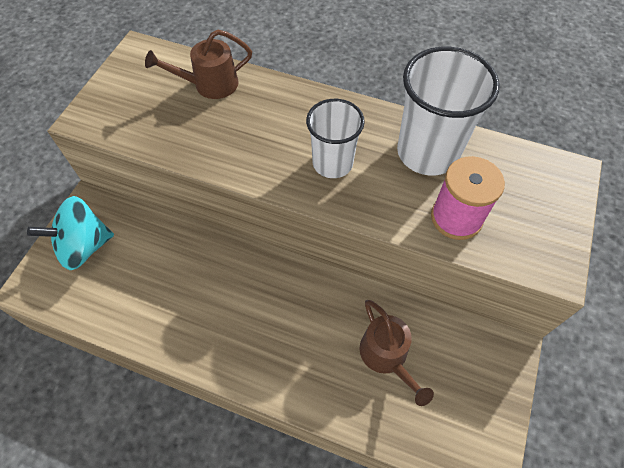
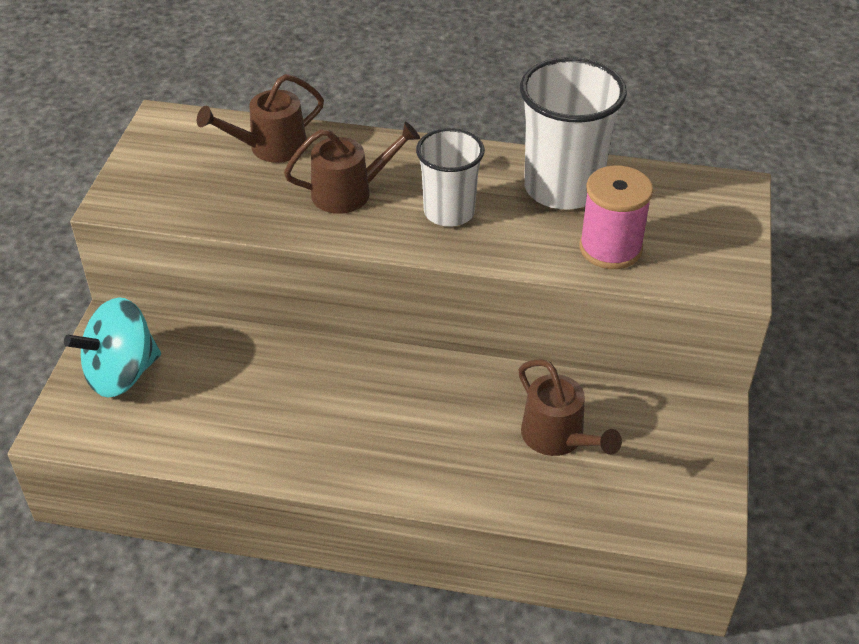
camera: 10 degrees left, 15 degrees down
(259, 134) = (349, 192): none -> brown watering can

